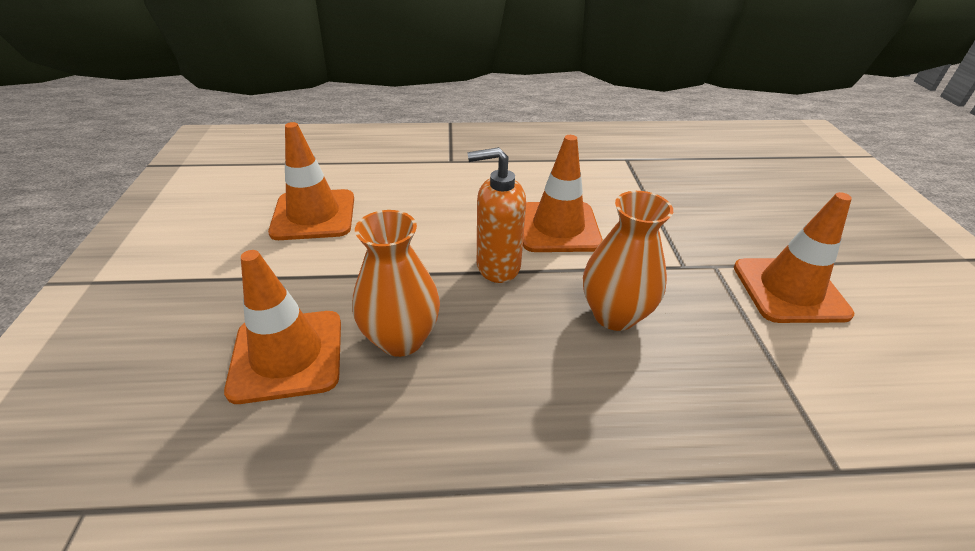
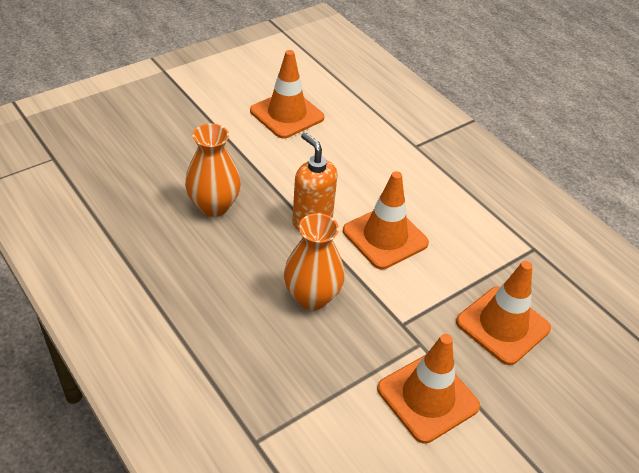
camera: 55 degrees right, 5 degrees up
(287, 355) = (170, 169): orange traffic cone -> orange traffic cone (502, 325)

